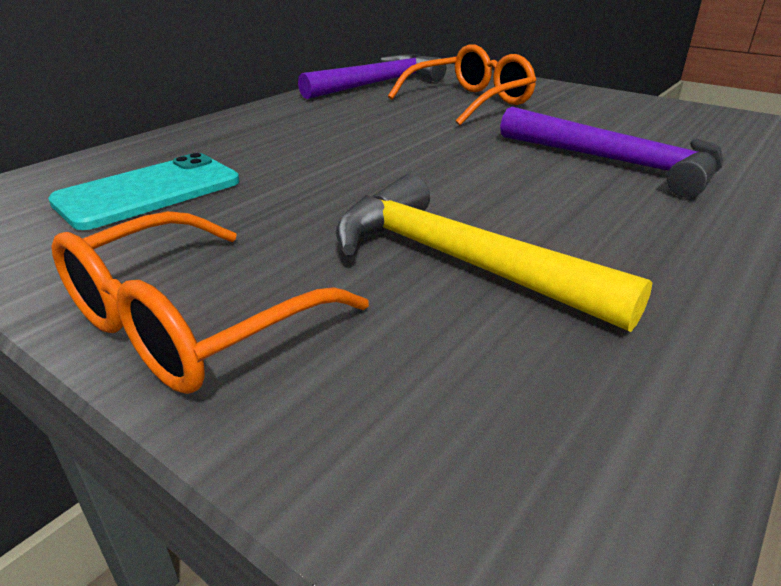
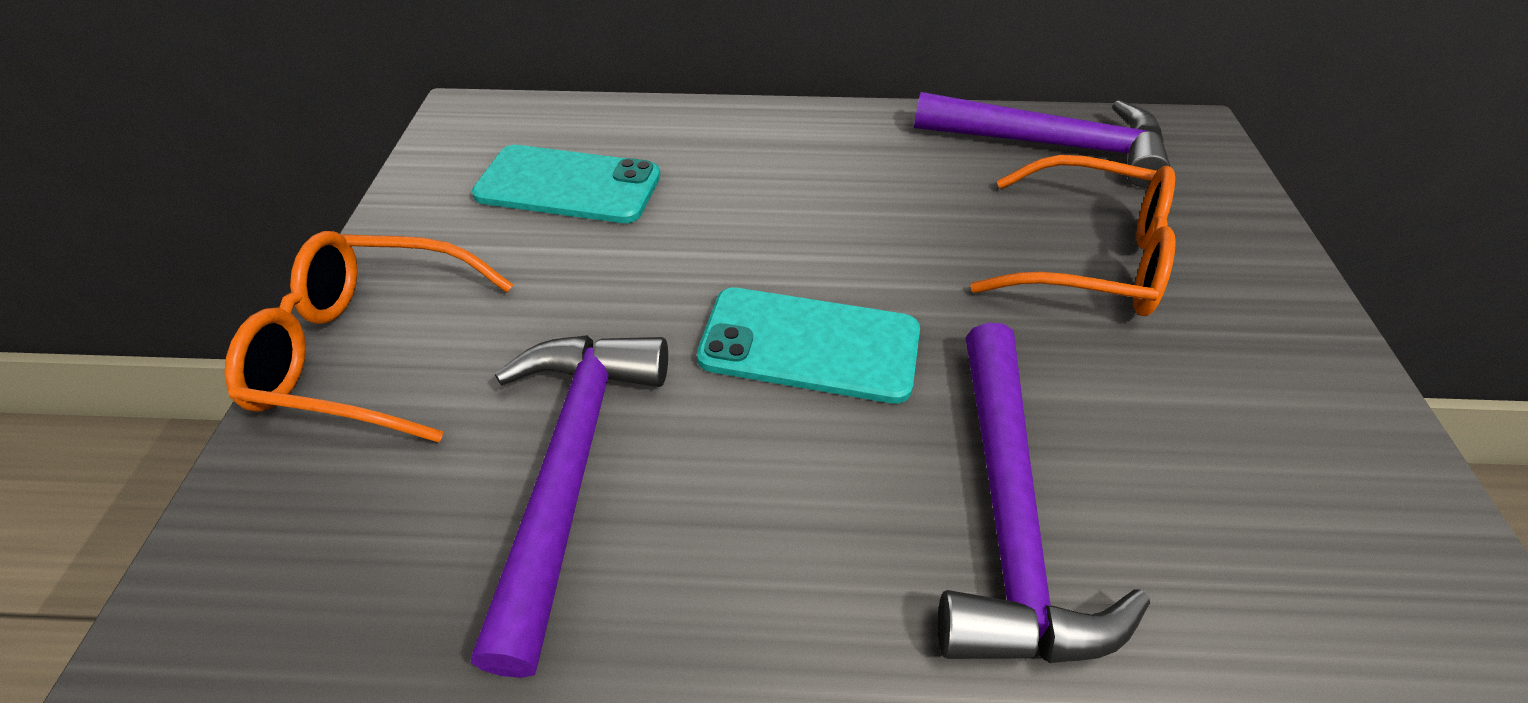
camera: 55 degrees right, 15 degrees up
(443, 168) = (809, 345): none -> turquoise phone
(459, 262) = (571, 468): yellow hammer -> purple hammer

